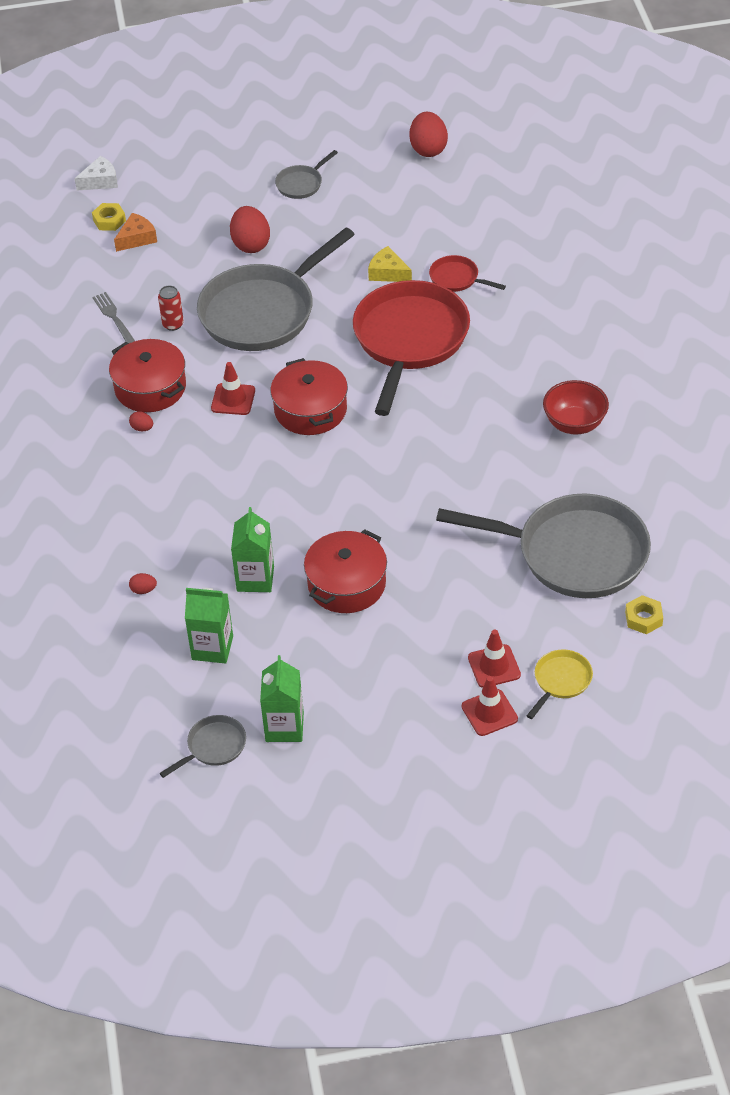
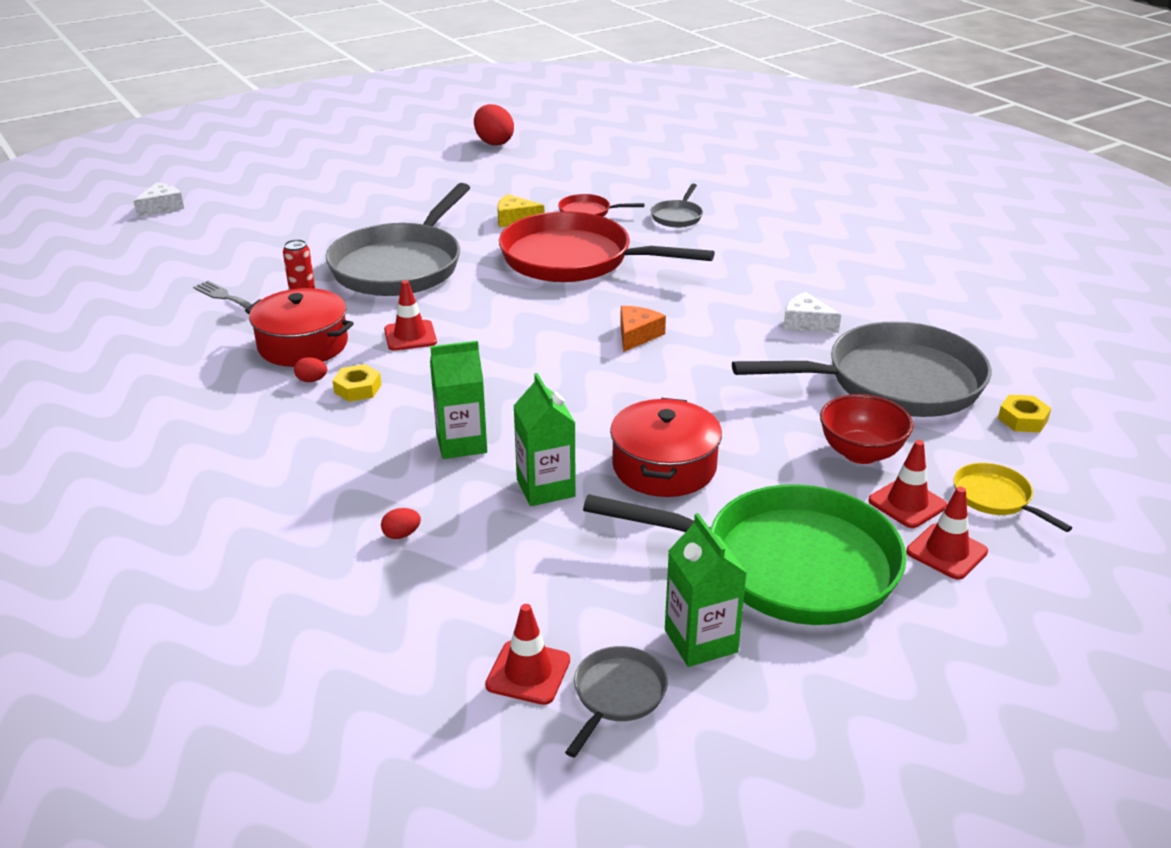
camera: 25 degrees left, 15 degrees down
(109, 220) = (186, 231): yellow nut -> yellow nut (358, 389)
(137, 238) = (225, 238): orange cheese -> orange cheese (637, 335)
(171, 715) = (528, 673): none -> red traffic cone
(212, 648) = (537, 575): green carton -> green carton (461, 443)
(251, 244) = (356, 223): red egg -> none
(301, 184) = (383, 178): grey pan -> grey pan (677, 216)
(310, 410) = (506, 328): red pot -> none
(375, 689) = (786, 565): none -> green pan
(409, 340) = (574, 259): red pan -> red pan turned 60 degrees counterclockwise
(552, 469) = (806, 323): none -> white cheese
(560, 681) = (995, 498): yellow pan -> yellow pan turned 45 degrees counterclockwise
(574, 424) = (795, 286): red bowl -> red bowl (860, 453)

